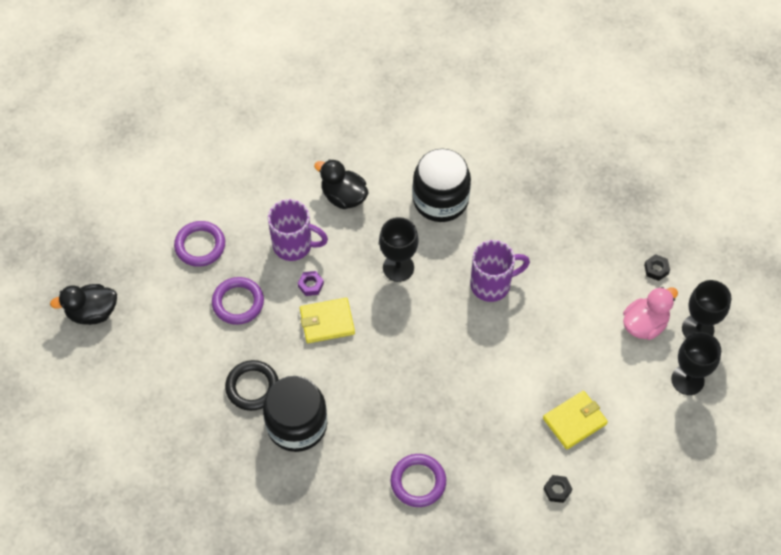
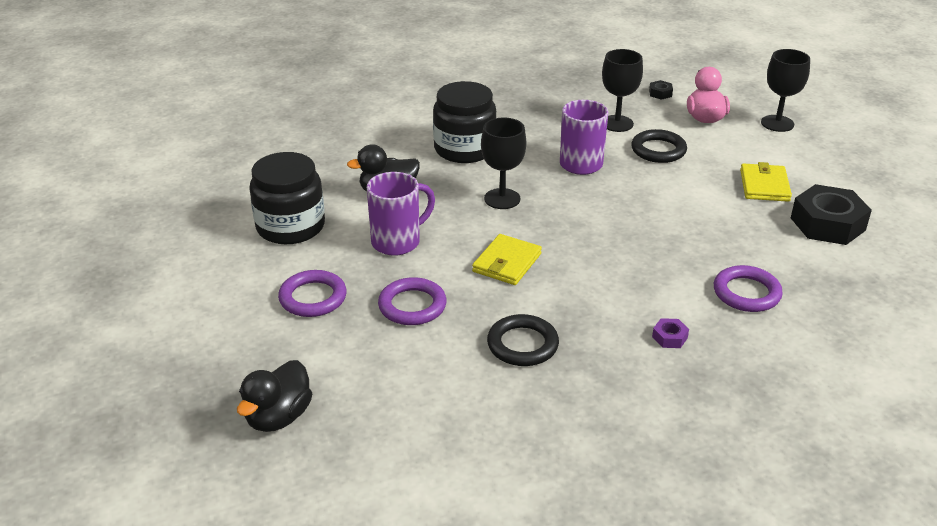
camera: 50 degrees left, 25 degrees down
(297, 424) = (601, 336): black jar -> black jar (290, 227)
(311, 285) = (454, 253): purple nut -> purple nut (669, 337)
(557, 490) = (827, 224): black nut -> black nut, size x2.37
(560, 322) = (658, 150): none -> black ring
(697, 329) = (735, 101): black goblet -> black goblet (617, 123)

